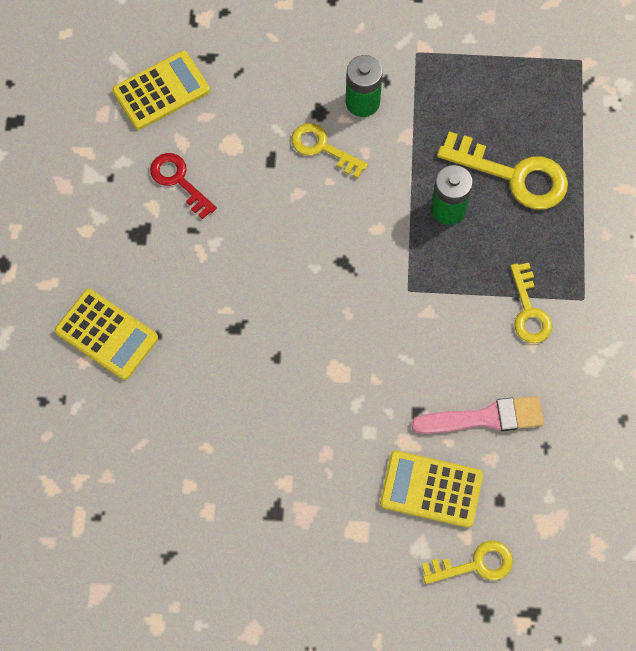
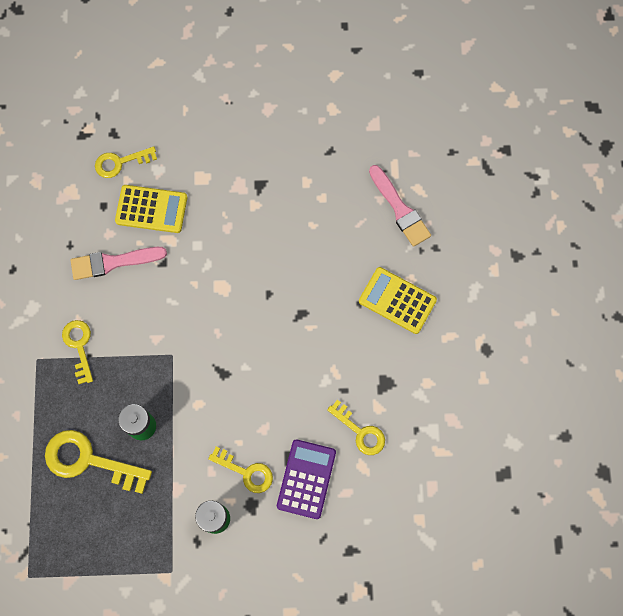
camera: 175 degrees right, 5 degrees up
(81, 459) = (400, 209): none -> pink brush
(161, 91) = (386, 514): yellow calculator -> none
(179, 181) = (360, 431): red key -> yellow key
(251, 135) = (306, 479): none -> purple calculator

